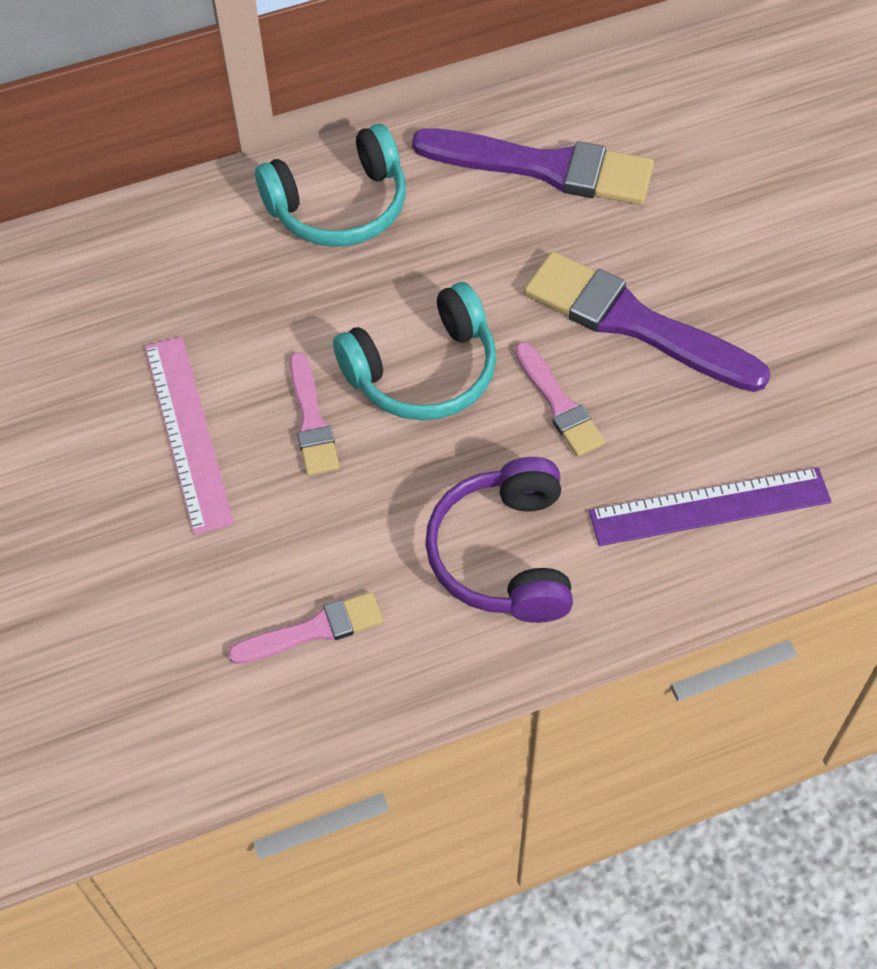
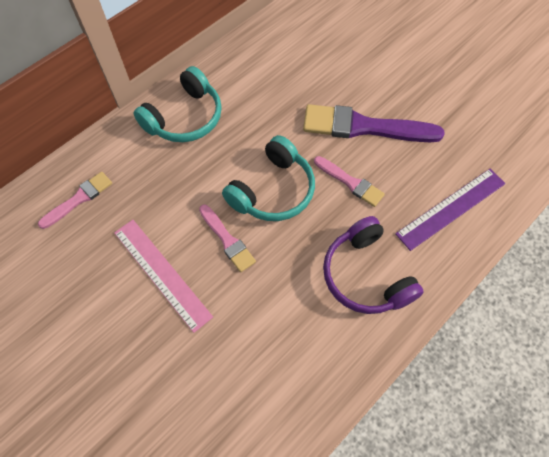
camera: 25 degrees left, 5 degrees up
(313, 630) = (288, 361): pink brush -> pink brush (79, 199)
(544, 167) = (279, 64): purple brush -> none

